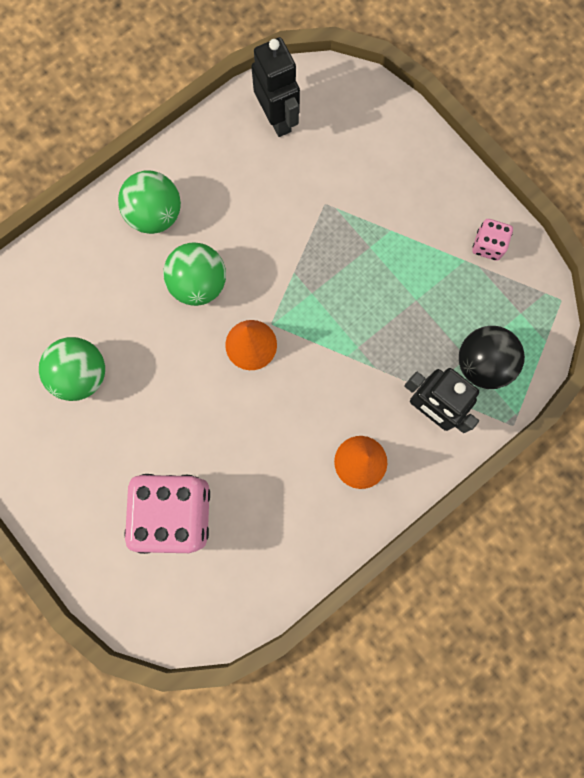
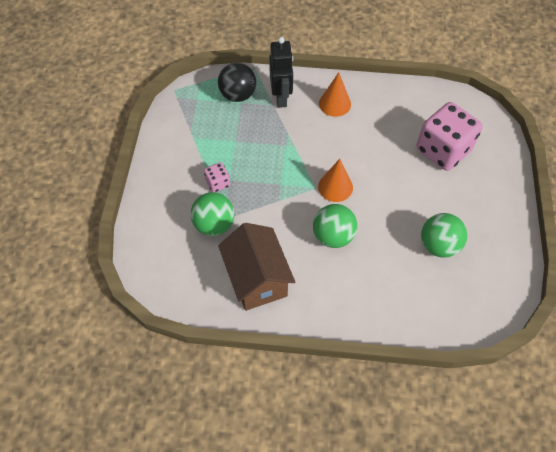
camera: 135 degrees left, 20 degrees down
(155, 214) = (321, 292): green ball -> green ball (214, 225)
(228, 171) = (257, 279): none -> brown house
(277, 118) = (200, 282): black robot -> none
(488, 245) = (175, 134): pink dice -> pink dice (218, 183)

